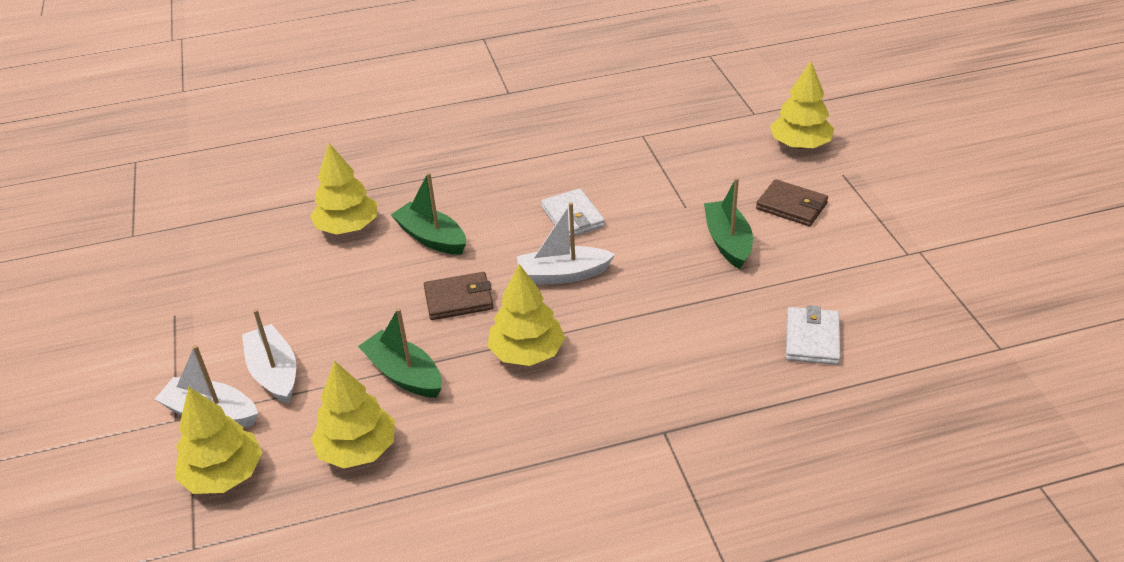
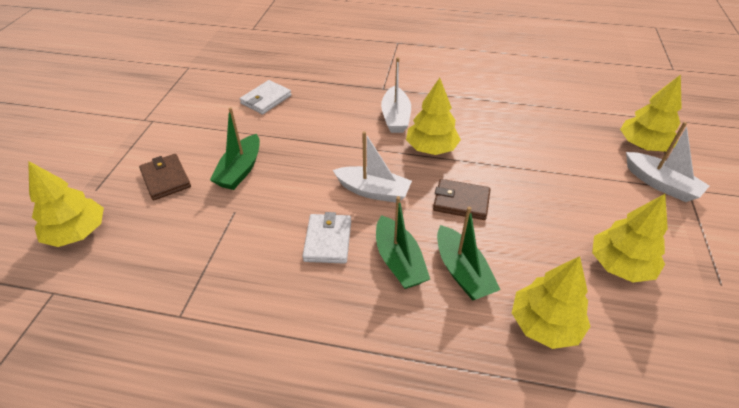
camera: 155 degrees left, 5 degrees up
(274, 373) = (615, 196): white boat -> white boat (395, 117)
(357, 449) = (556, 132): yellow tree -> yellow tree (620, 265)
(404, 374) = (518, 163): green boat -> green boat (399, 261)

